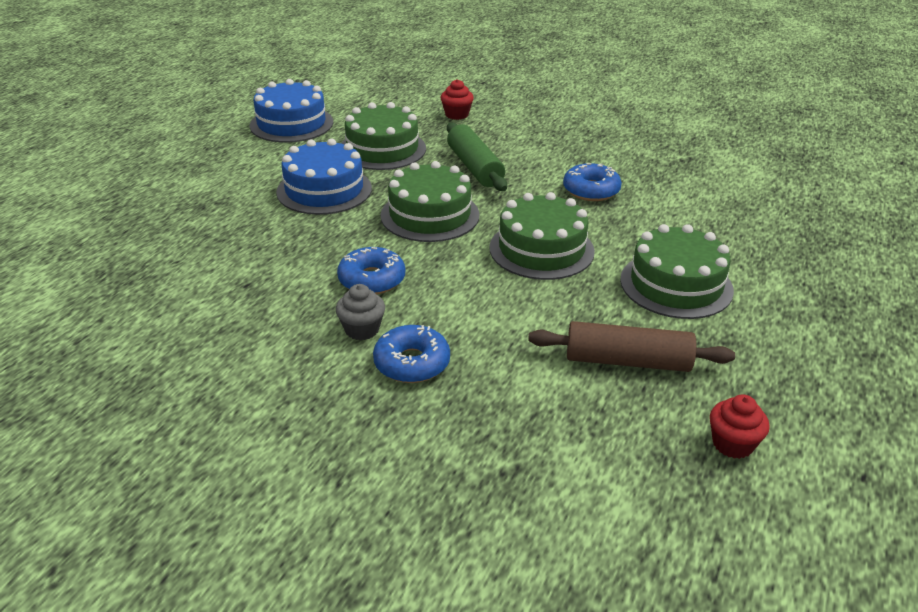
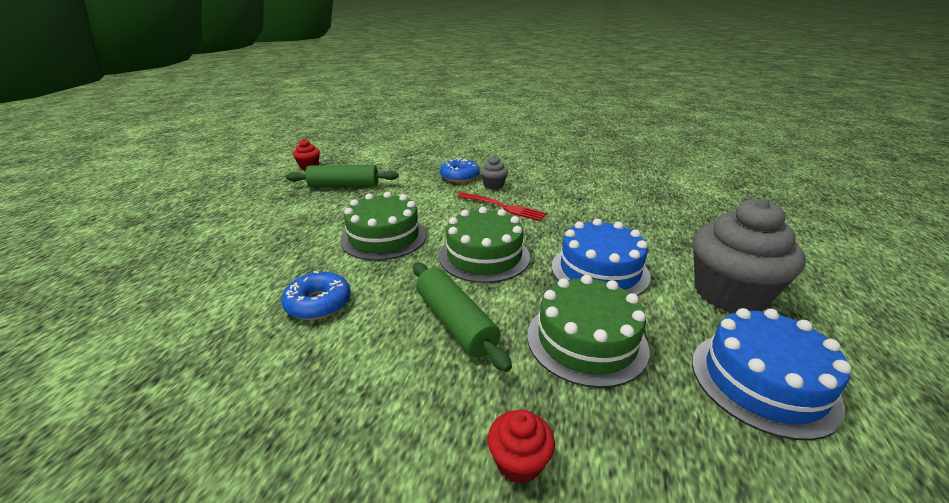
camera: 170 degrees right, 5 degrees down
(235, 163) = (729, 294): none -> grey cupcake
(372, 279) = (503, 207): blue donut -> red fork
(627, 361) = (344, 186): brown rolling pin -> green rolling pin
(676, 285) = (288, 223): green cake -> none

